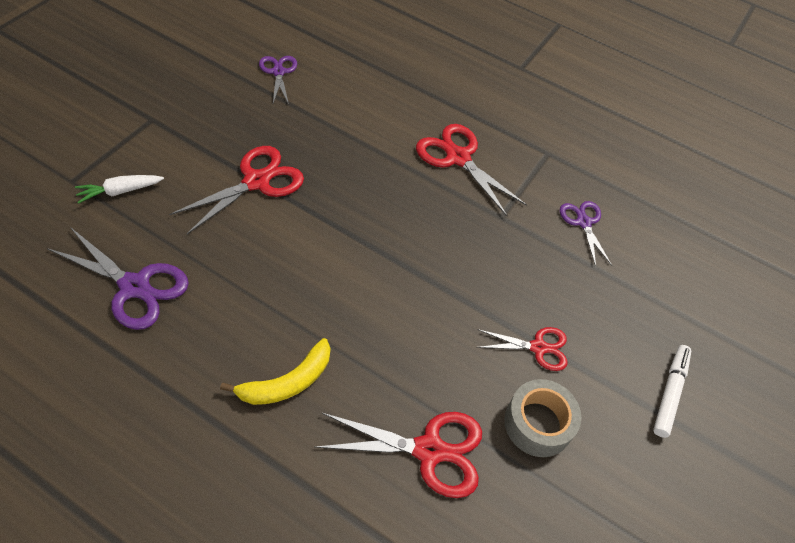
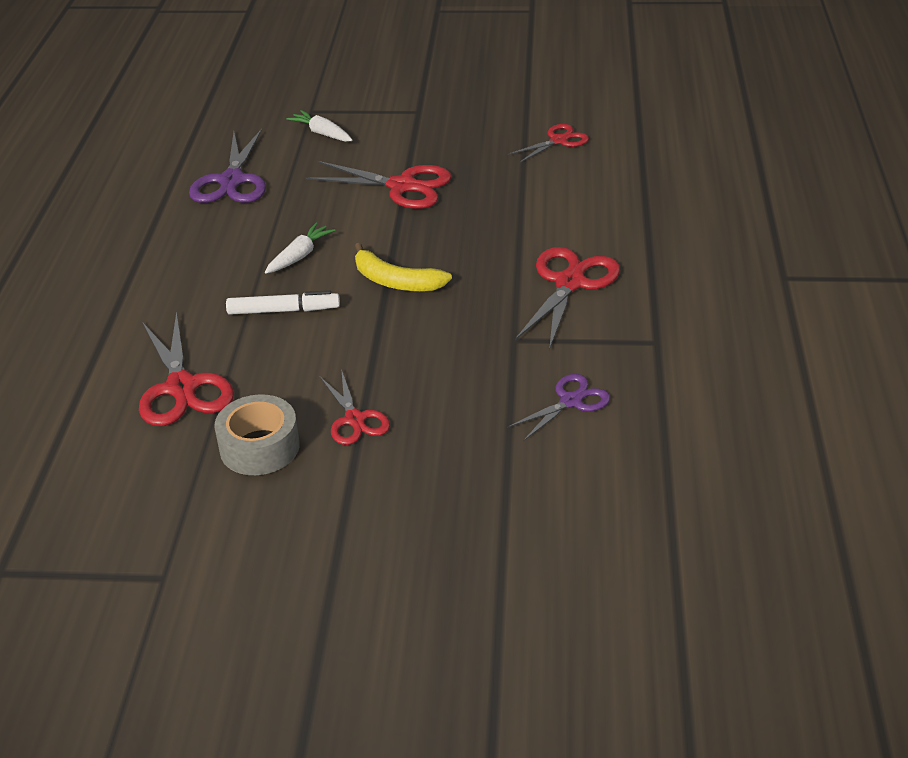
camera: 70 degrees right, 15 degrees down
(278, 72) = (558, 141): purple scissors -> red scissors
(287, 382) = (197, 287): yellow banana -> yellow banana (396, 281)
(300, 290) = (299, 256): none -> white carrot
(669, 393) = (373, 537): white marker -> white marker (283, 310)

